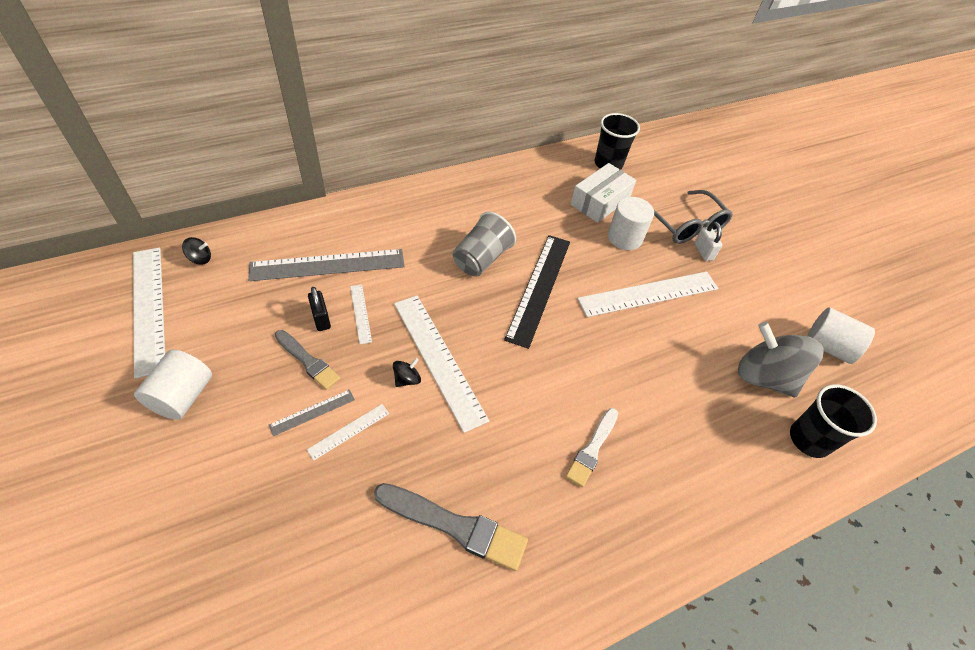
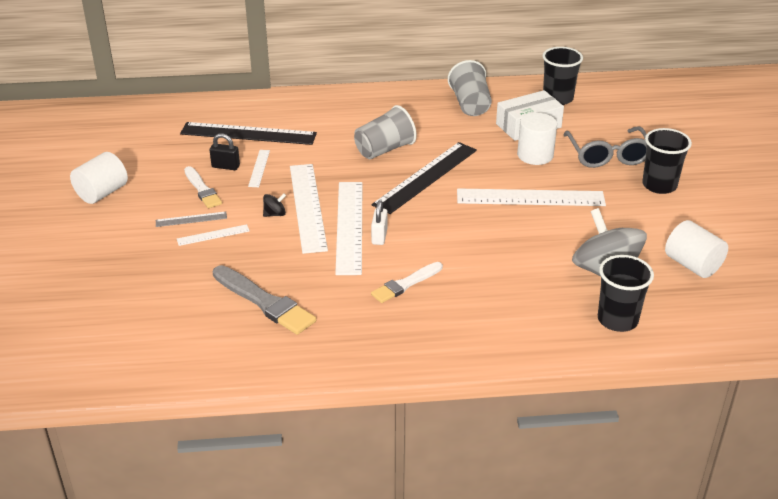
camera: 25 degrees right, 15 degrees down
(149, 308) = (99, 139): white ruler -> white ruler (350, 226)
(200, 259) = (149, 115): black spinning top -> none
(307, 361) = (202, 189): grey brush -> white brush
(321, 319) = (225, 166): black padlock -> black padlock turned 75 degrees counterclockwise
(328, 265) = (248, 133): grey ruler -> black ruler
(535, 184) = (470, 104): none -> grey cup
(703, 251) = (611, 177): white padlock -> white padlock (379, 236)
(747, 253) = (659, 185): none -> black cup

